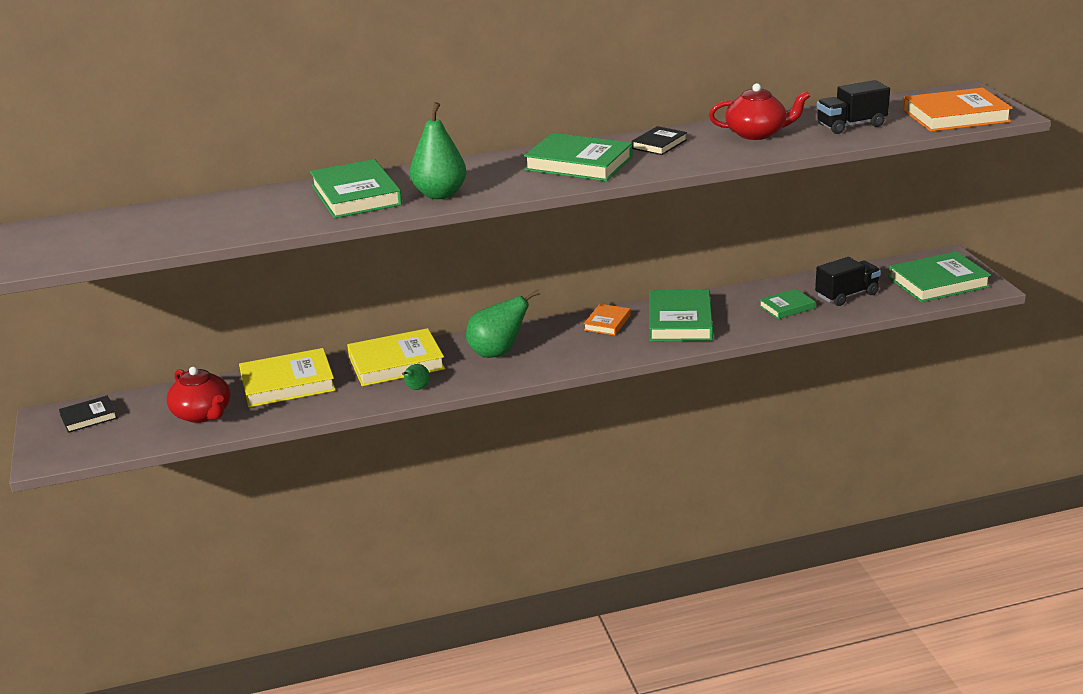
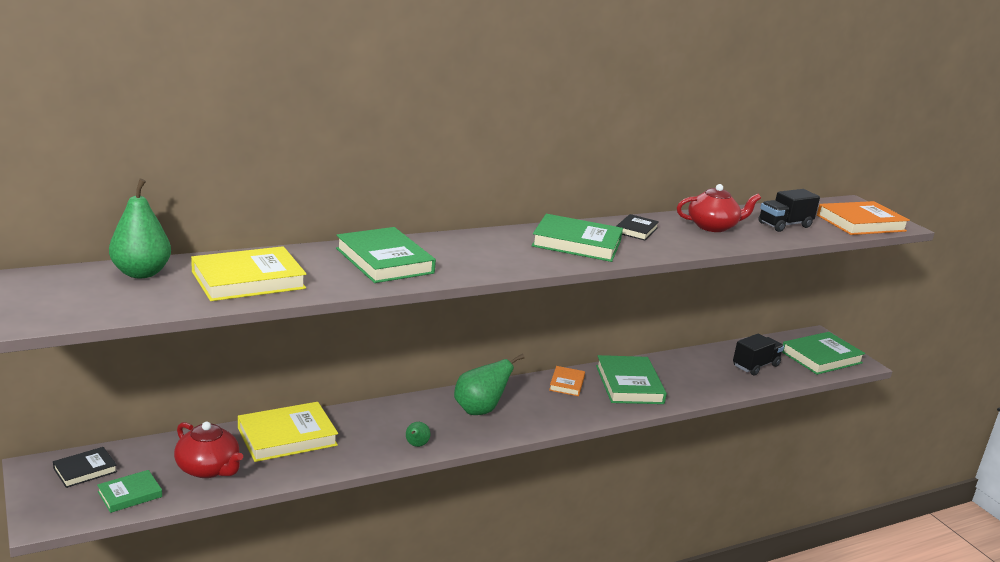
camera: 15 degrees left, 5 degrees down
(396, 363) = (388, 418): yellow book -> yellow book (248, 280)
(440, 194) = (465, 265): green pear -> green pear (141, 273)
(786, 307) = (712, 374): green book -> green book (130, 494)

